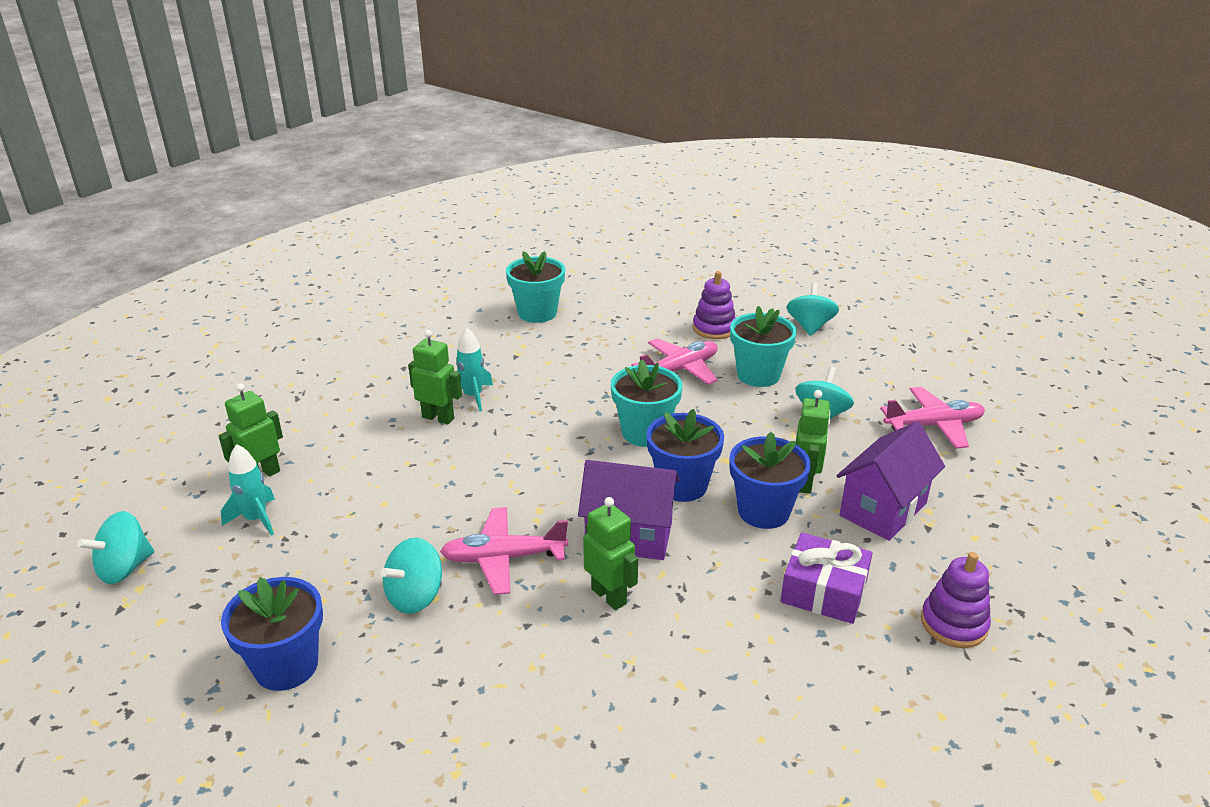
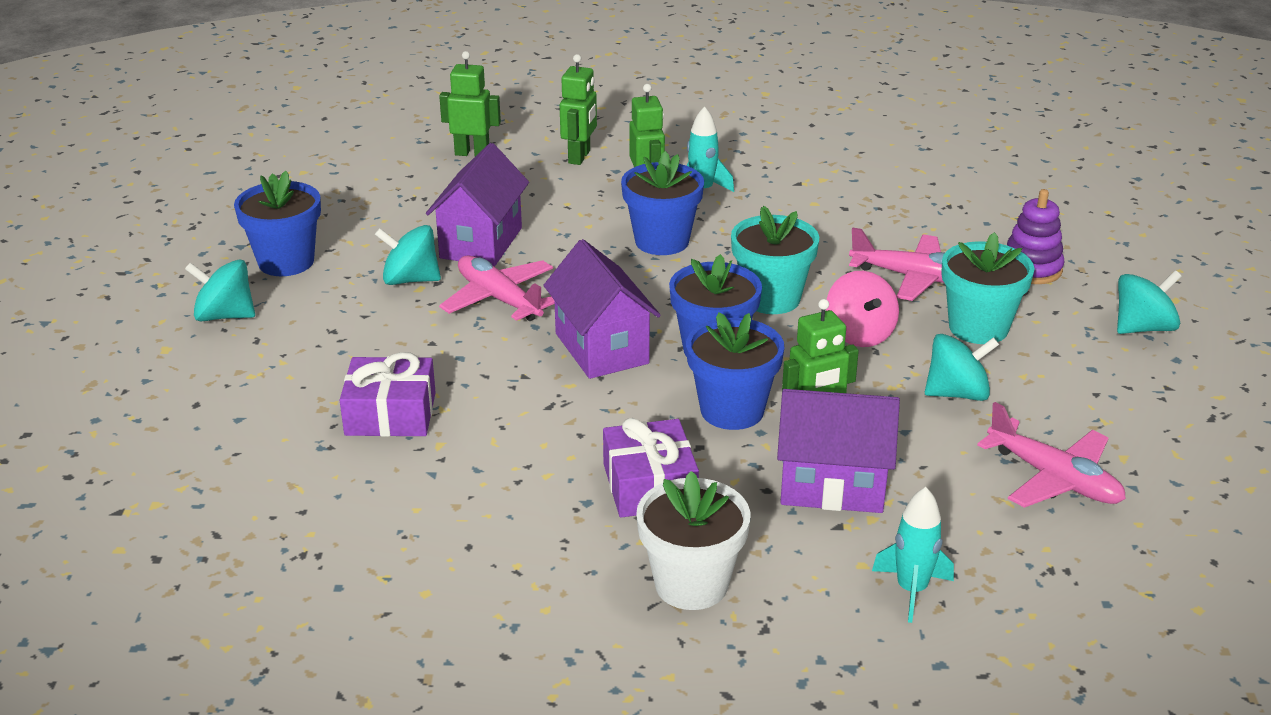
camera: 55 degrees right, 0 degrees up
(125, 568) = (315, 156): turquoise spinning top -> turquoise spinning top (225, 316)
(256, 519) = (420, 176): turquoise rocket -> turquoise rocket (911, 590)
(408, 531) = (481, 243): none -> purple house
(518, 444) = (662, 241): none -> blue flower pot
(537, 313) = (892, 162): turquoise flower pot -> none
(609, 596) = (509, 368): green robot -> green robot (579, 157)
(610, 697) = (390, 414): none -> purple gift
(723, 419) = (859, 334): none -> pink spinning top
(953, 624) = (691, 584): purple stacking toy -> white flower pot

